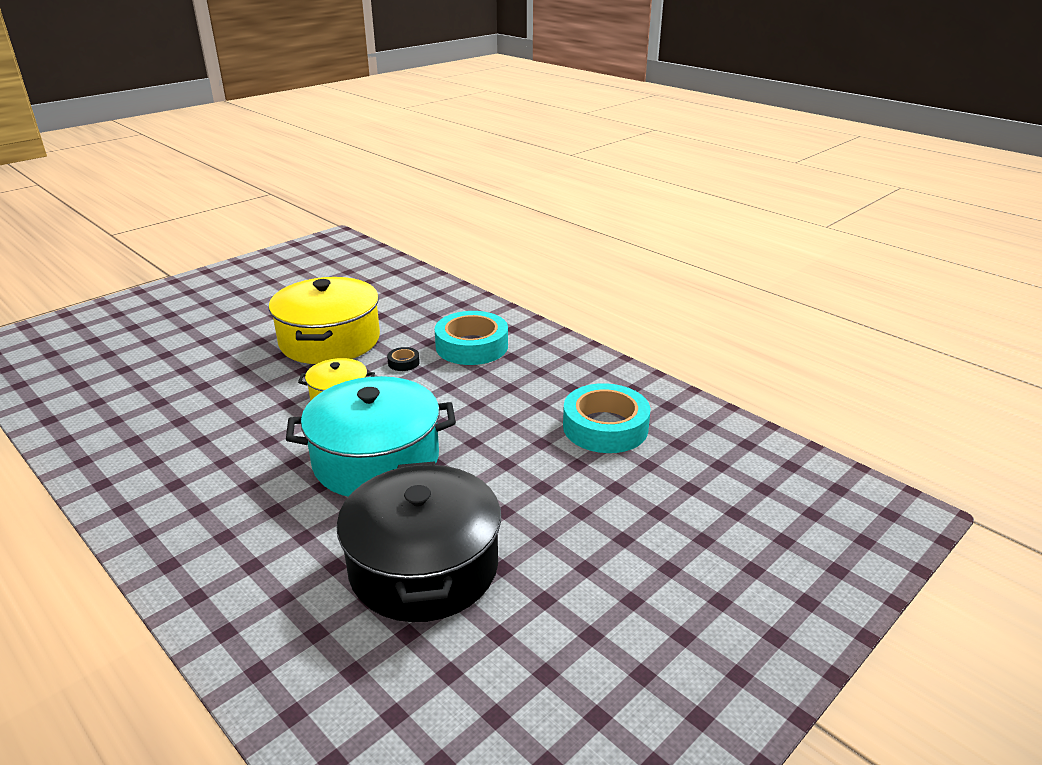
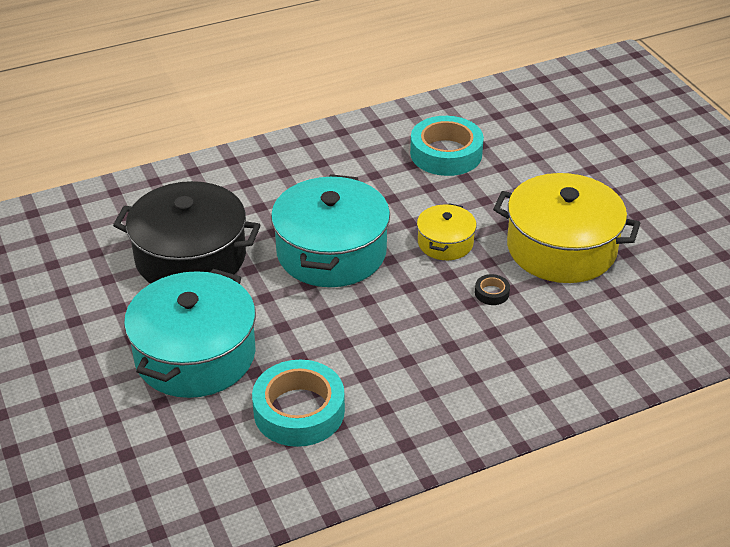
camera: 110 degrees right, 10 degrees up
(472, 346) = (508, 351): turquoise tape -> turquoise tape (446, 153)
(580, 509) = (195, 355): none -> turquoise pot

